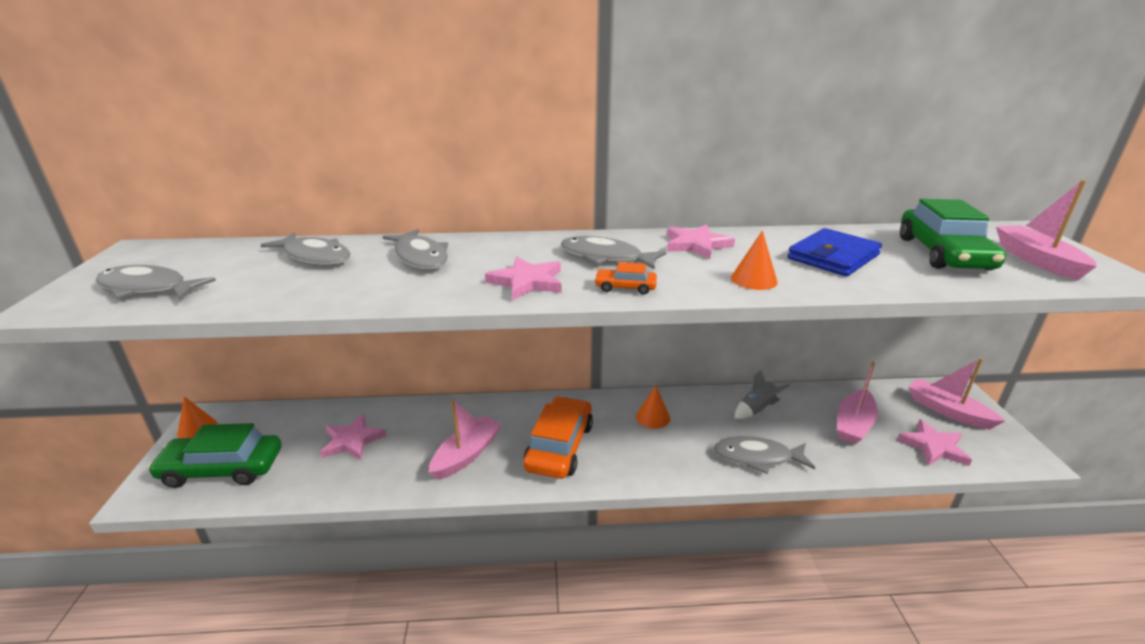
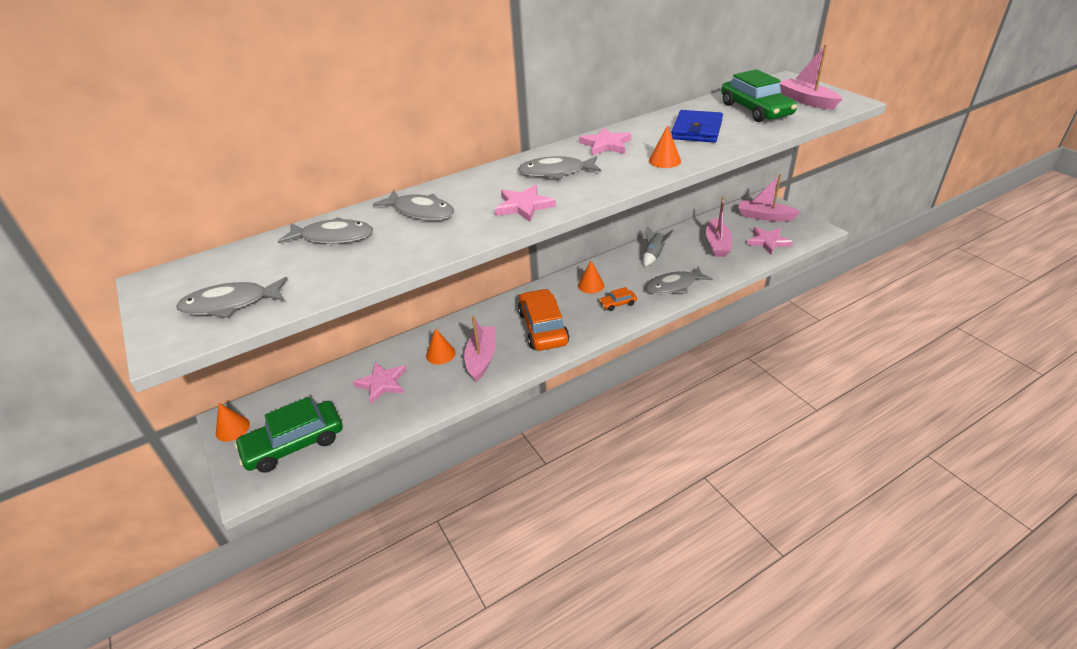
camera: 25 degrees left, 10 degrees up
(432, 432) = (440, 354): none -> orange cone
(625, 287) = (592, 190): orange car -> orange car (618, 303)

